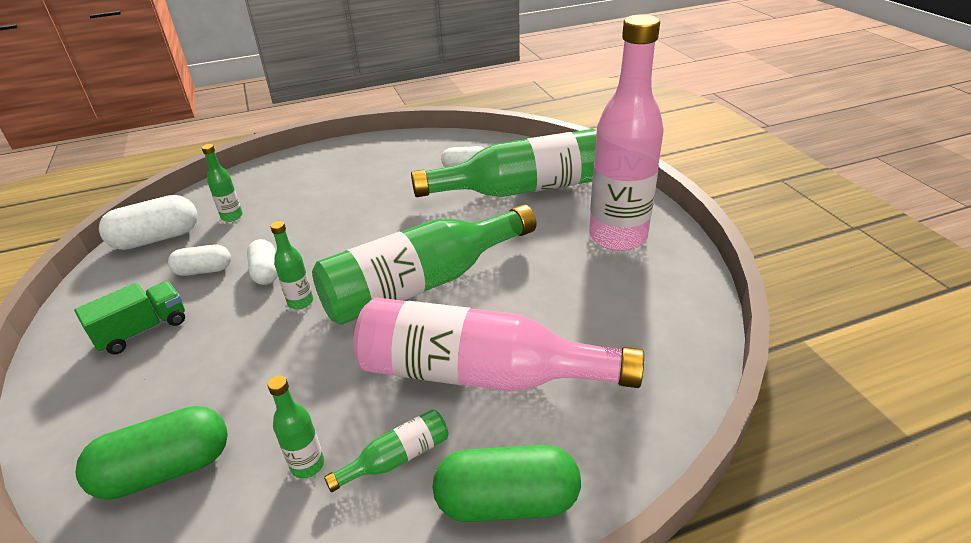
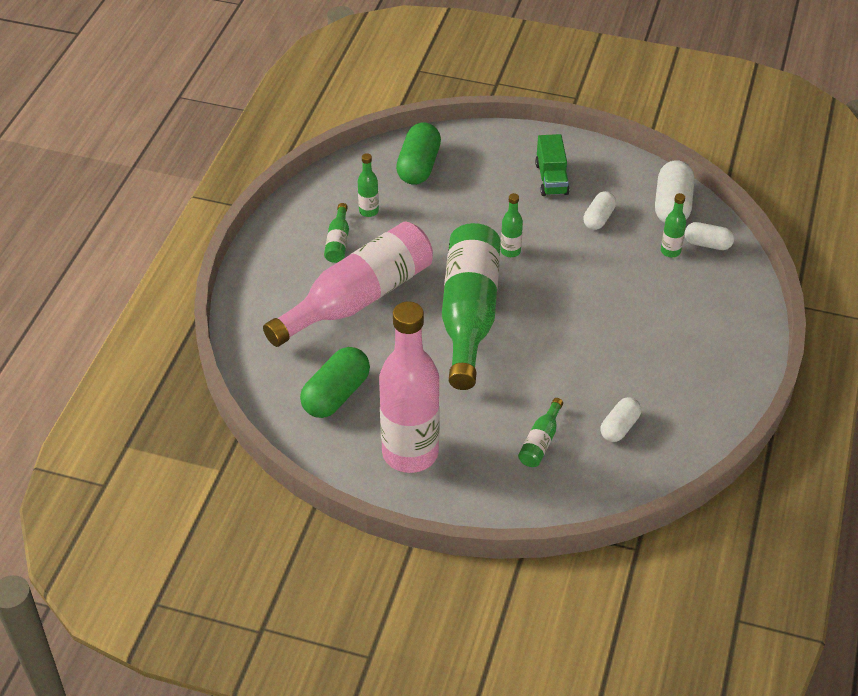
camera: 125 degrees right, 10 degrees up
(266, 272) = (565, 246): white capsule -> white capsule (707, 244)
(507, 501) = (272, 266): green capsule -> green capsule (336, 395)
(521, 189) = (540, 441): green bottle -> green bottle, size x0.40

